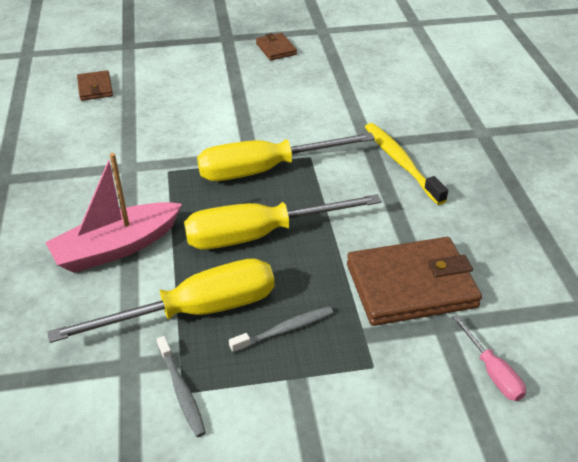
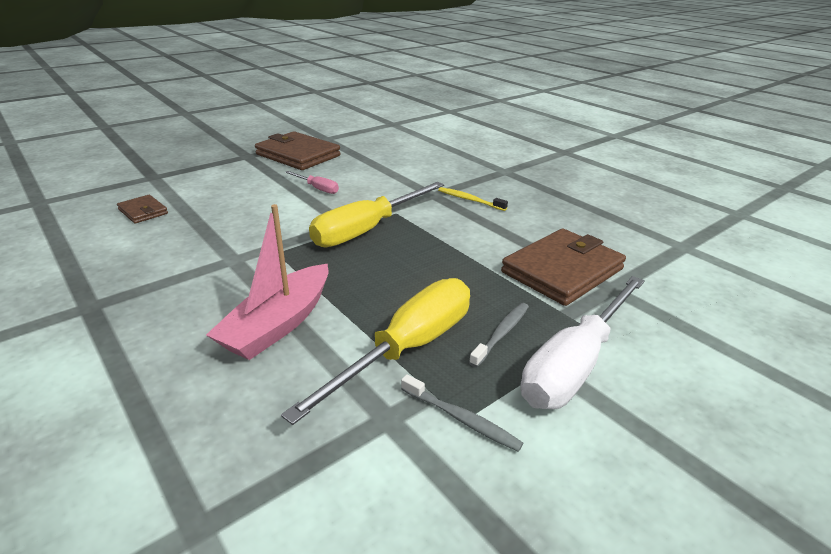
camera: 30 degrees left, 10 degrees down
(260, 234) = (408, 274): yellow screwdriver -> none
(276, 49) = (298, 155): brown wallet -> brown wallet, size x2.00
(320, 386) = (575, 364): none -> white screwdriver
(401, 162) = (469, 200): yellow toothbrush -> yellow toothbrush, size x0.65
(492, 372) = (678, 305): pink screwdriver -> pink screwdriver (317, 188)

